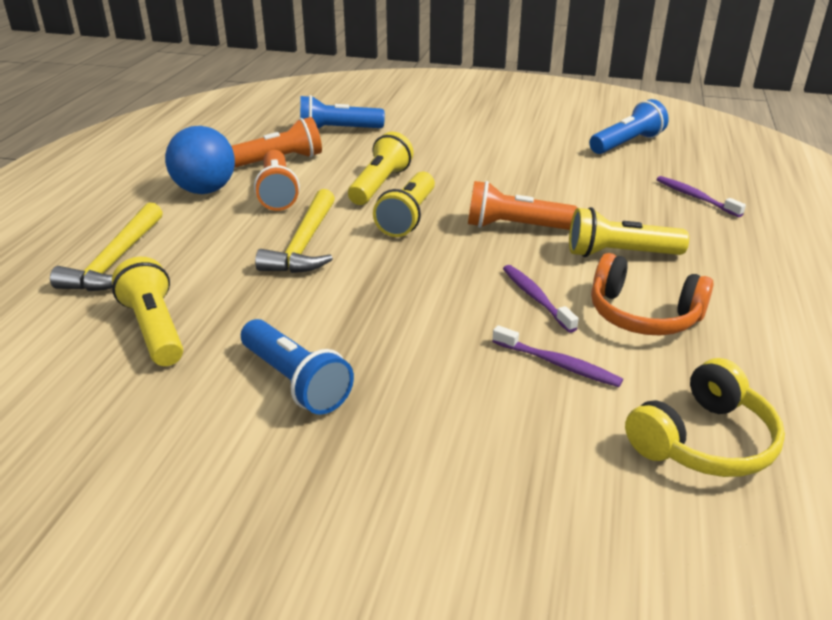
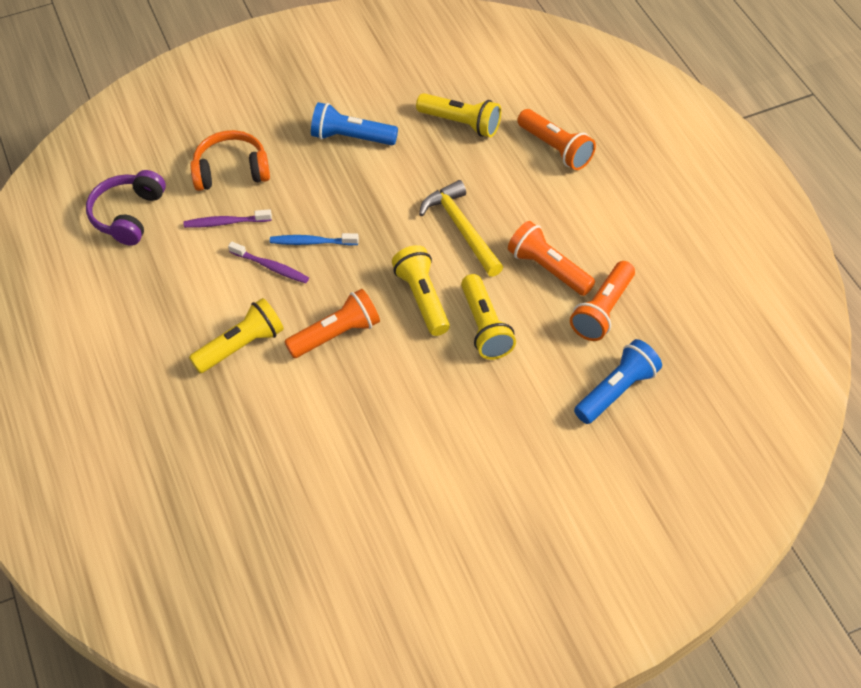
camera: 145 degrees right, 20 degrees up
(116, 261) = (556, 148): yellow hammer -> orange flashlight
(205, 190) = (603, 239): blue ball -> none
(468, 299) = (312, 242): none -> blue toothbrush
(626, 143) = (326, 545): blue flashlight -> none
(643, 315) = (196, 289): orange headphones -> orange headphones (231, 171)
(695, 197) = (216, 469): purple toothbrush -> none
(703, 441) = (128, 215): yellow headphones -> purple headphones

